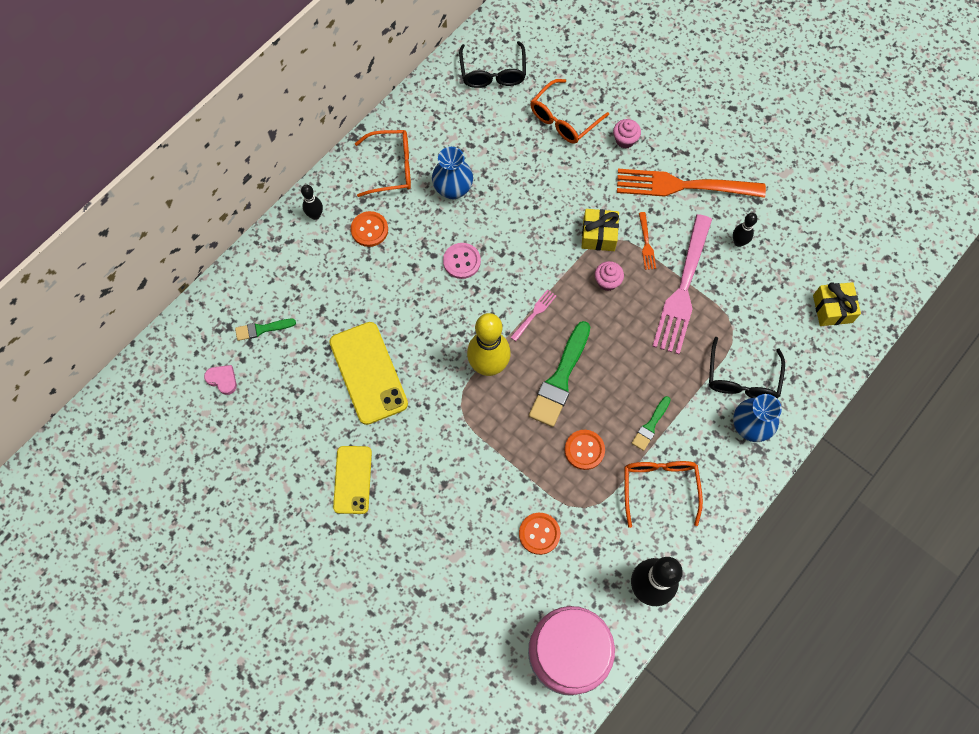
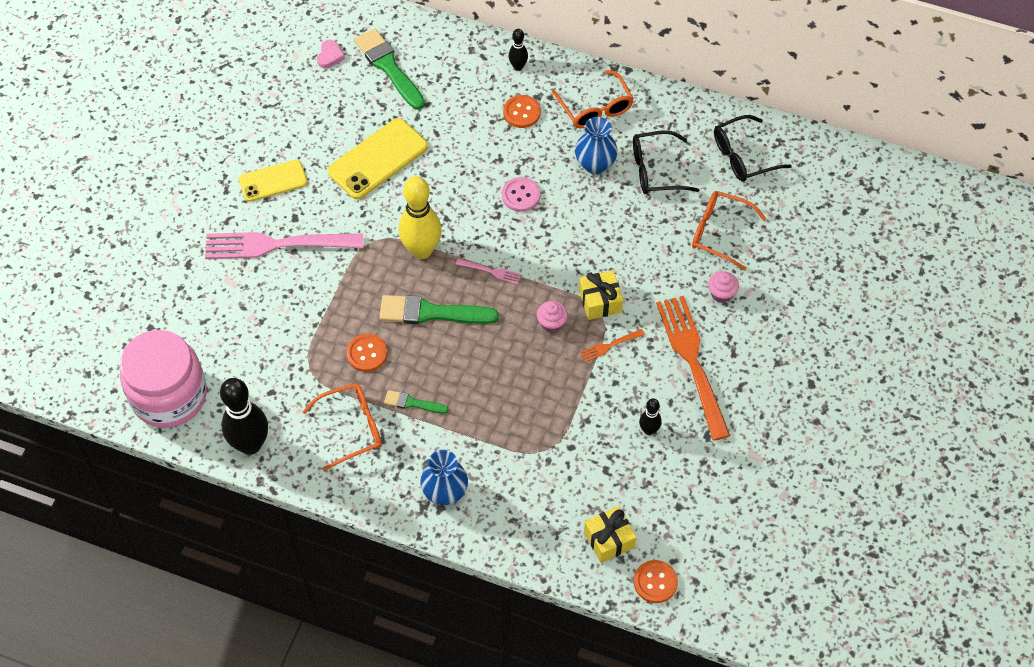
camera: 70 degrees right, 10 degrees down
(262, 329) = (388, 67): green brush -> green brush, size x1.89
(539, 534) = (272, 340): orange button -> orange button (655, 582)
(683, 289) = (572, 392): pink fork -> pink fork (277, 244)
(742, 379) = (494, 472): black glasses -> black glasses (655, 170)

